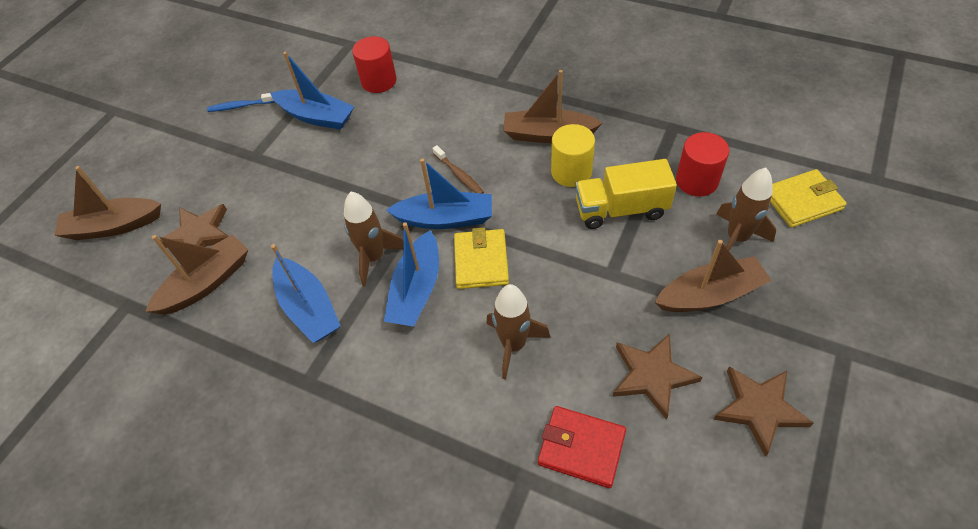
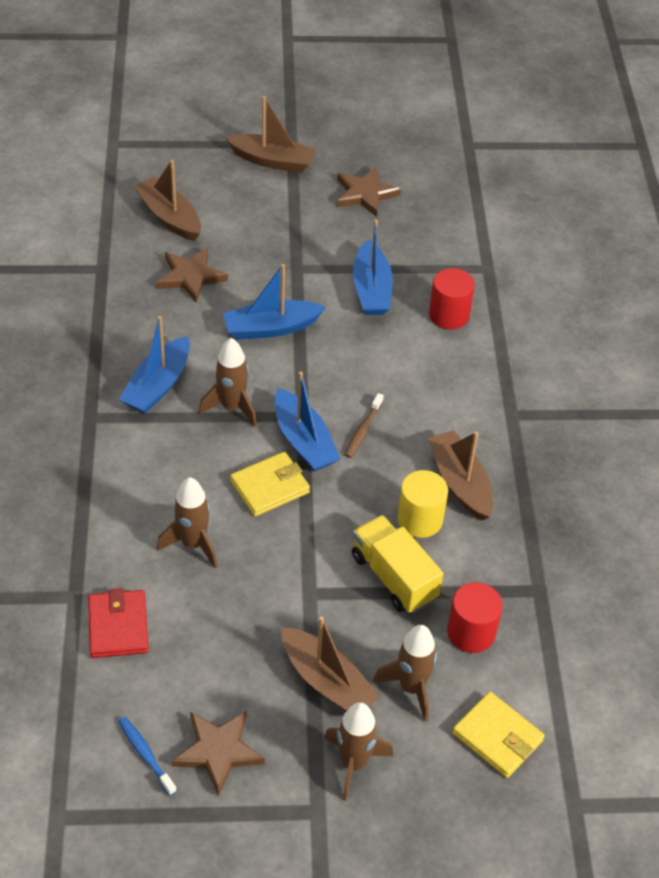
camera: 55 degrees right, 5 degrees down
(206, 283) = (147, 307): brown boat -> brown boat (272, 161)
(240, 106) = (350, 228): blue toothbrush -> blue toothbrush (145, 754)
(416, 290) = (214, 452): blue boat -> blue boat (271, 328)
(652, 376) = (212, 658): brown star -> brown star (365, 194)
(801, 306) = (354, 763): none -> brown rocket

